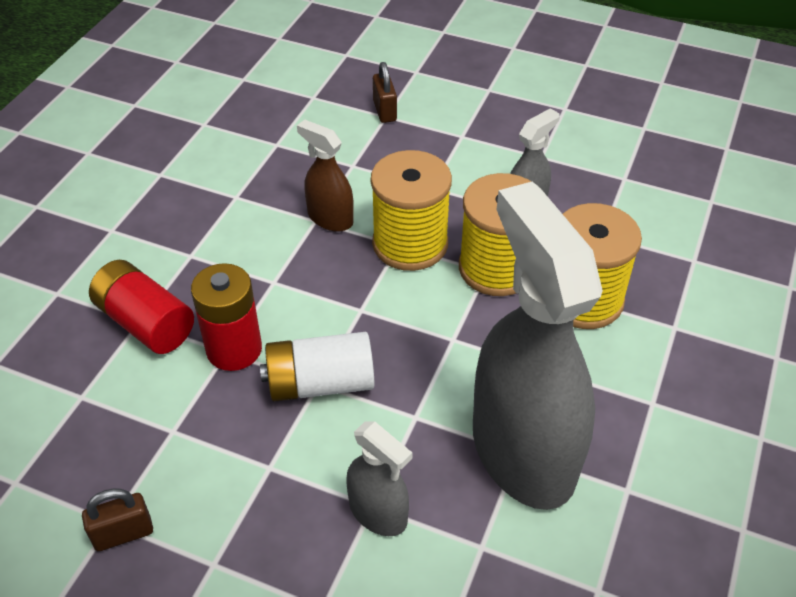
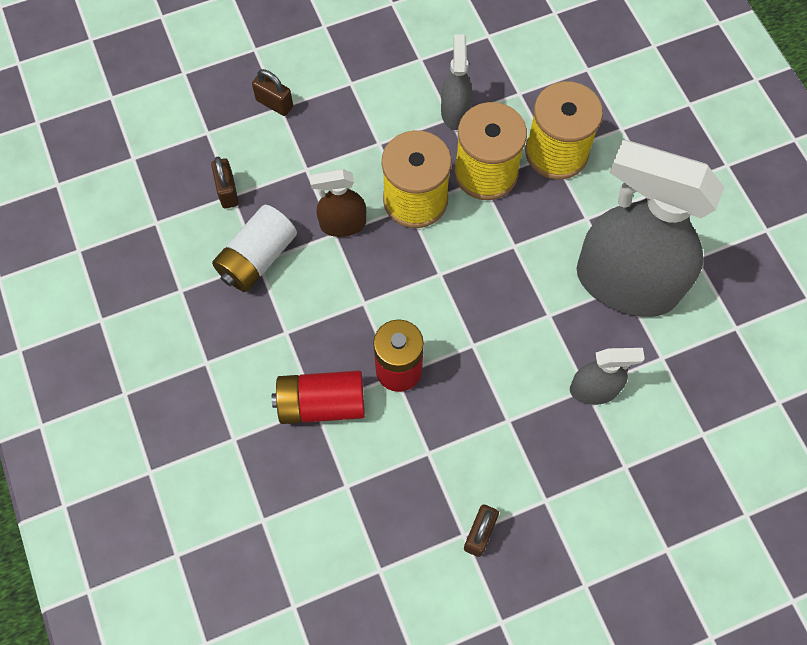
camera: 45 degrees left, 20 degrees up
(276, 139) = (227, 191): none -> brown padlock
(320, 383) = (475, 344): white battery -> white battery (257, 258)

